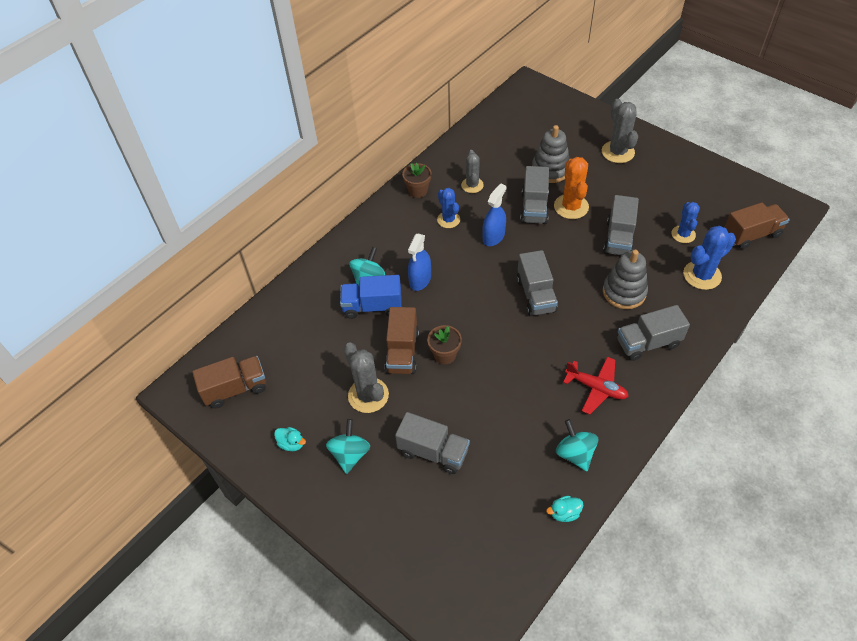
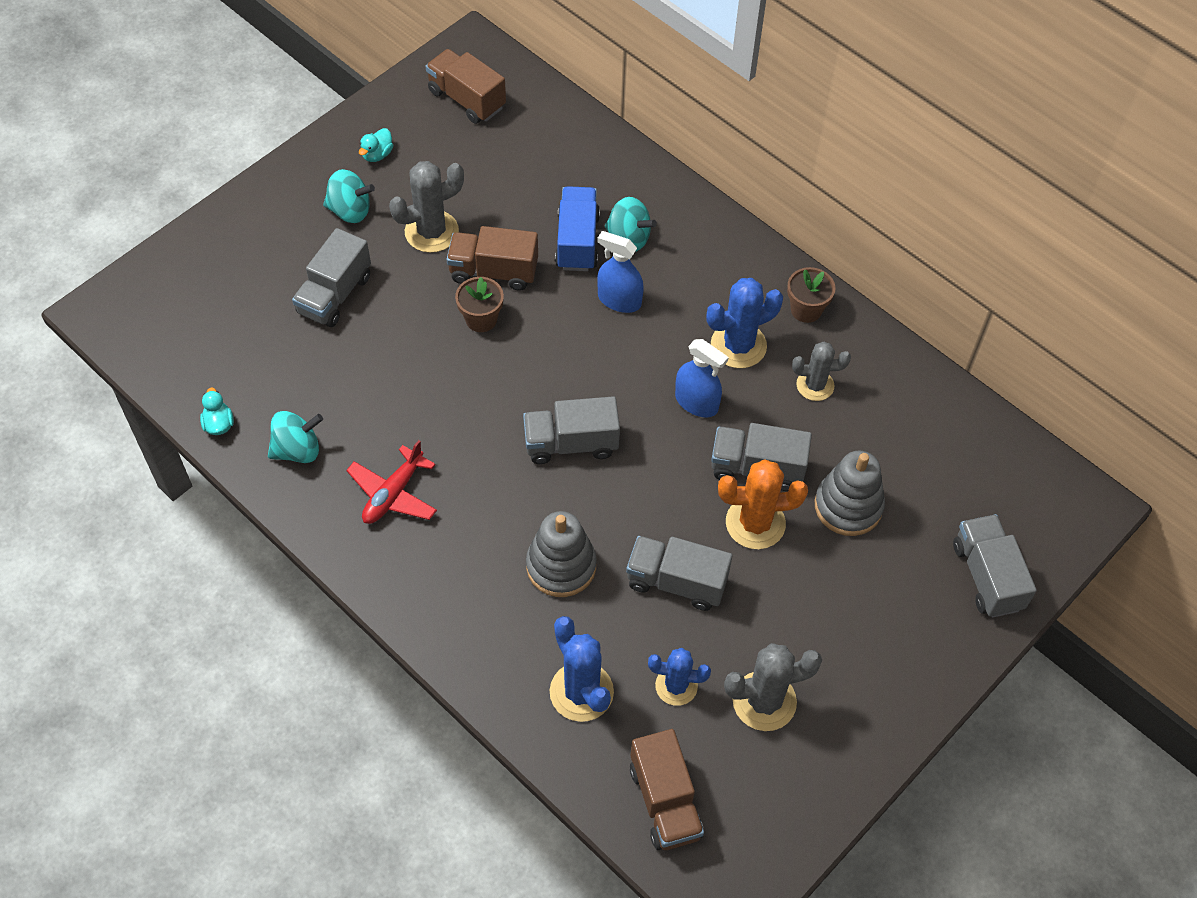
camera: 90 degrees right, 5 degrees up
(235, 389) = (466, 99): brown truck -> brown truck turned 150 degrees clockwise
(448, 220) = (738, 345): blue cactus -> blue cactus, size x1.51
(617, 152) = (891, 624): grey cactus -> grey cactus (764, 701)
(648, 343) = (459, 578): grey truck -> grey truck (987, 576)

